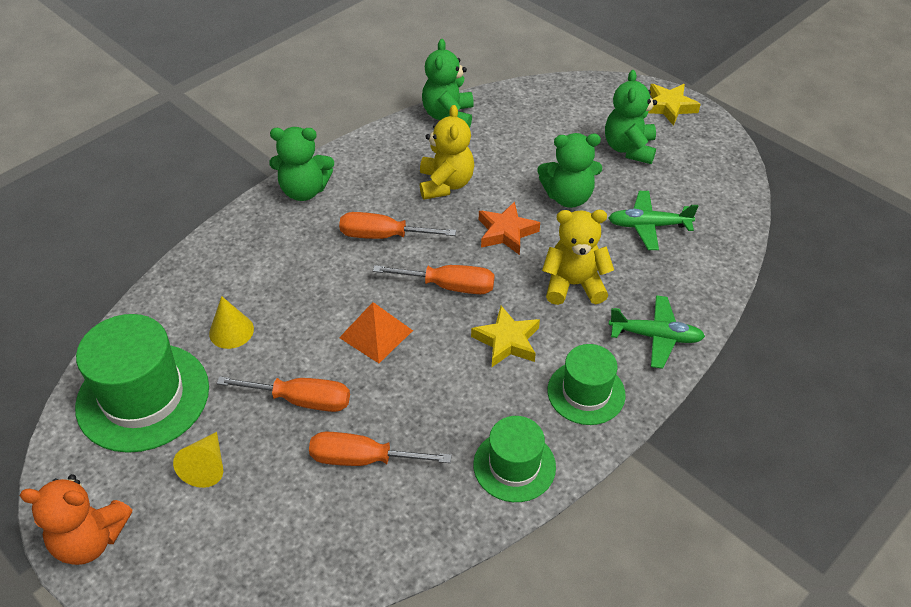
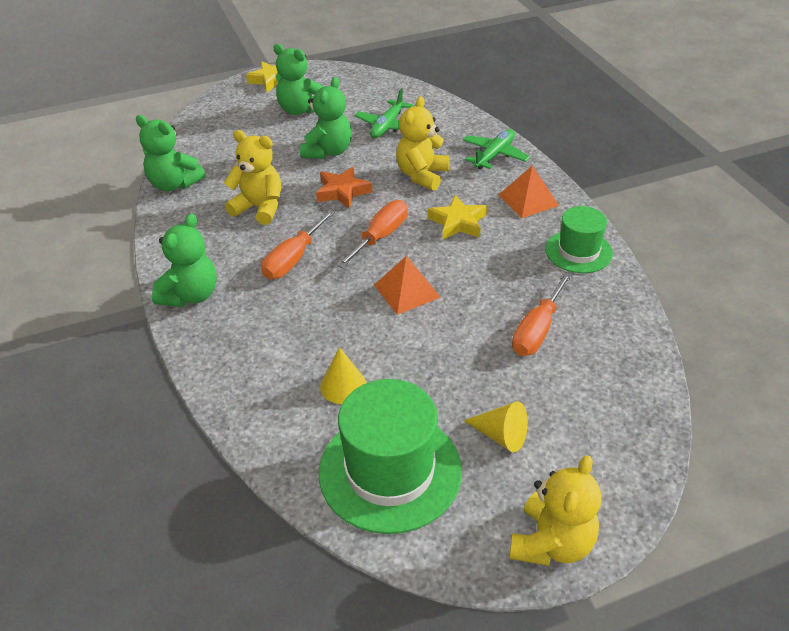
camera: 65 degrees left, 5 degrees down
(90, 540) = (551, 543): orange teddy bear -> yellow teddy bear
(301, 400) = (456, 354): orange screwdriver -> none
(586, 392) = (528, 200): green hat -> orange pyramid

